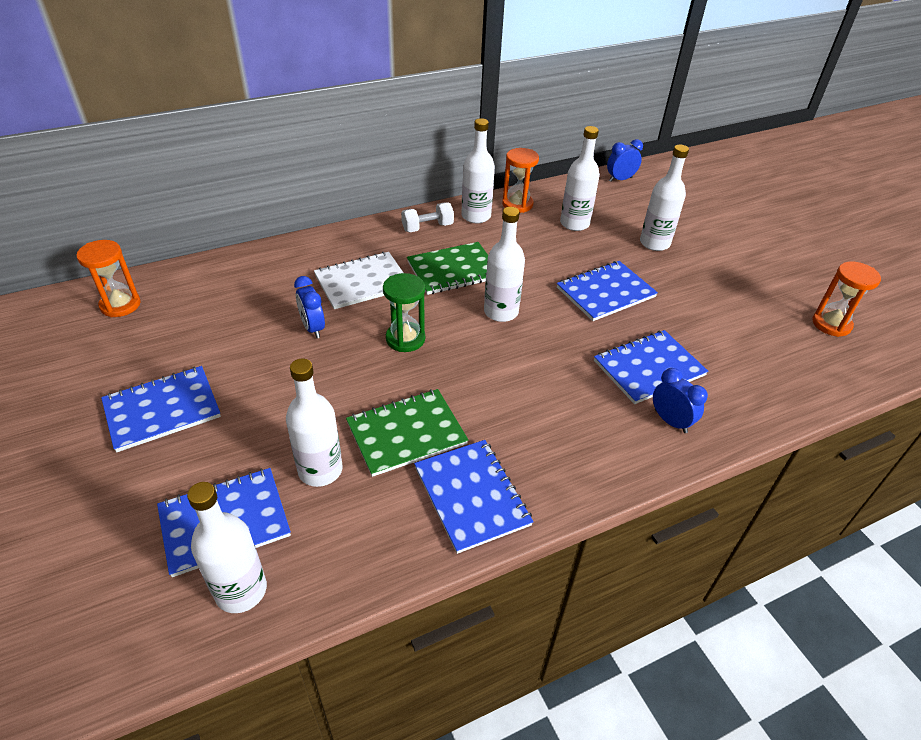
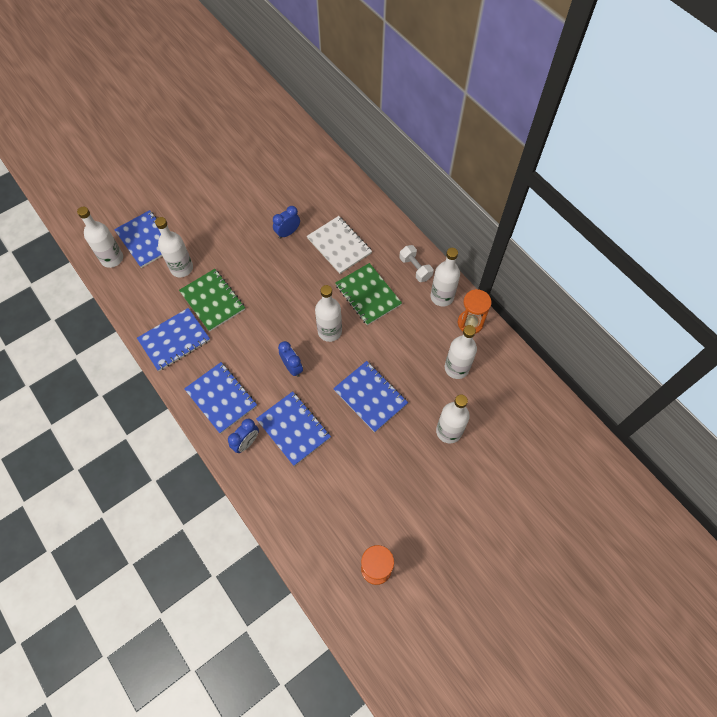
camera: 80 degrees right, 20 degrees up
(120, 305) = (285, 137): orange hourglass -> none
(162, 410) = (210, 189): blue notebook -> blue notebook (221, 398)
(405, 339) = (289, 282): green hourglass -> none
(620, 179) = (545, 400): blue clock -> blue clock (292, 367)

